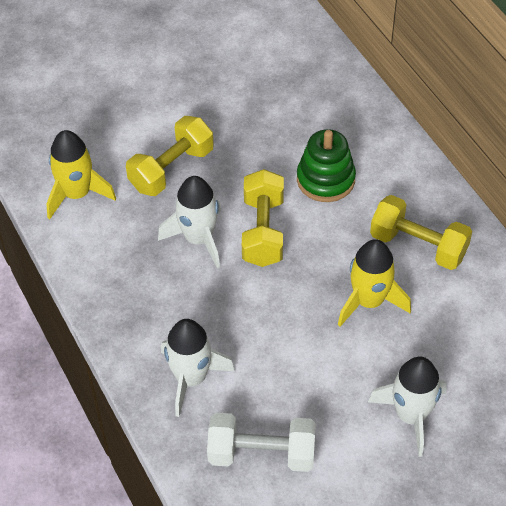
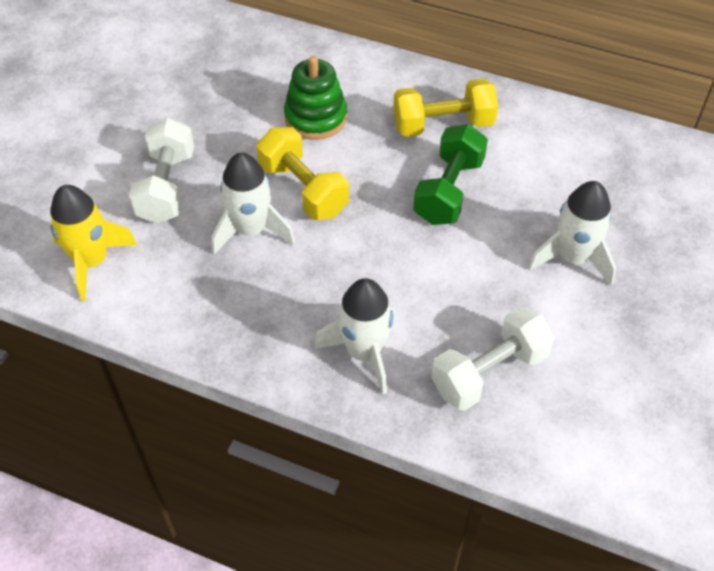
camera: 40 degrees left, 0 degrees up
(171, 169) = (166, 187): yellow dumbbell -> white dumbbell
(369, 301) = (448, 191): yellow rocket -> green dumbbell

